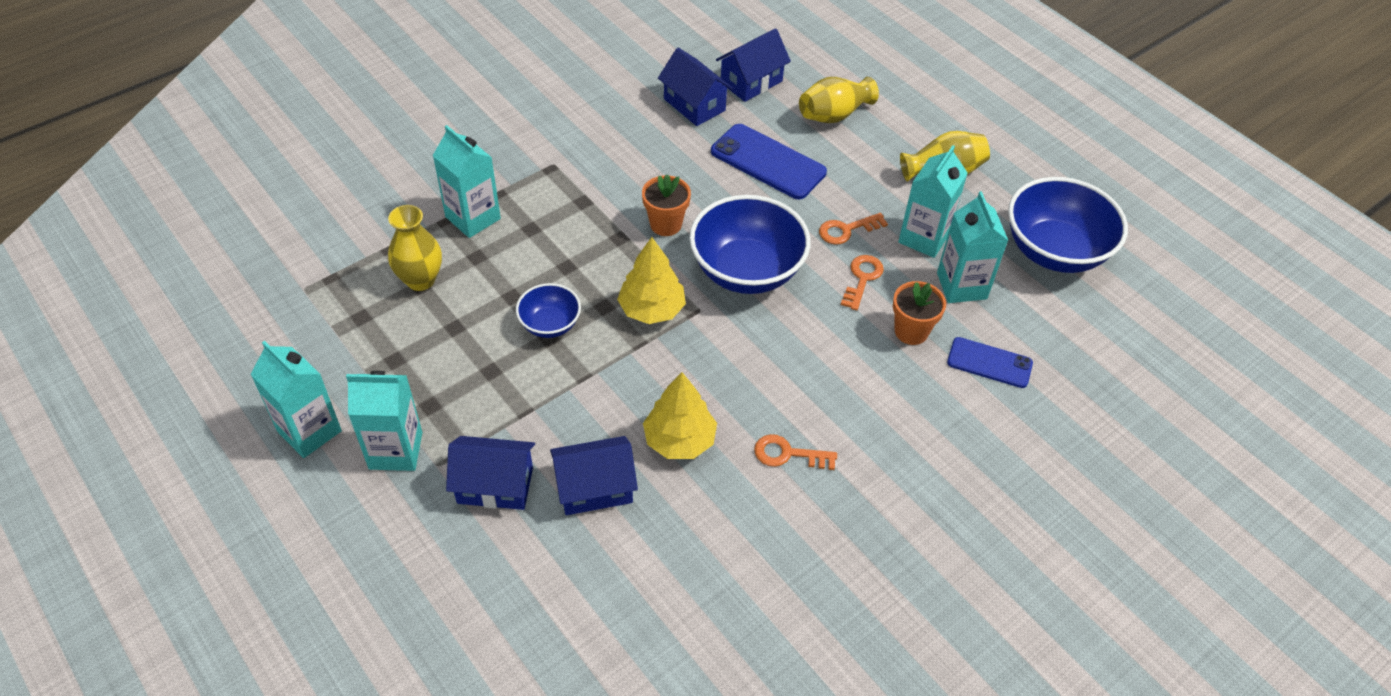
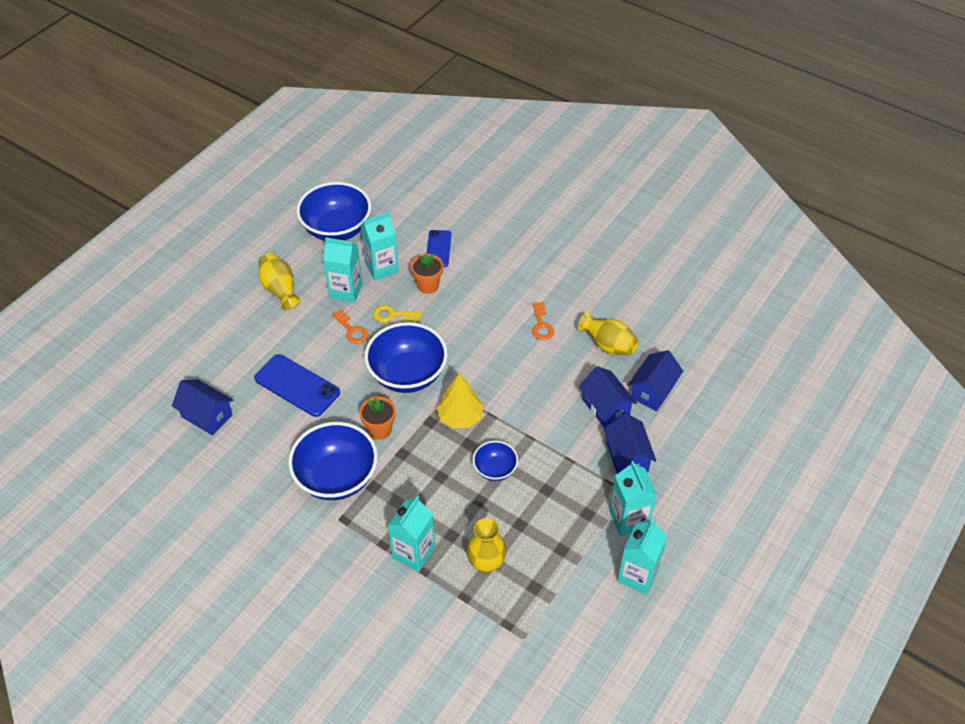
camera: 105 degrees left, 0 degrees up
(612, 172) = (336, 477): none -> blue bowl
(679, 440) = (554, 376): yellow tree -> none
(694, 105) = (244, 446): blue house -> blue house (652, 390)
(768, 162) = (297, 386): blue phone -> blue phone turned 75 degrees counterclockwise
(834, 115) = (234, 358): yellow vase -> yellow vase (608, 344)
(862, 279) = (393, 315): orange key -> yellow key

